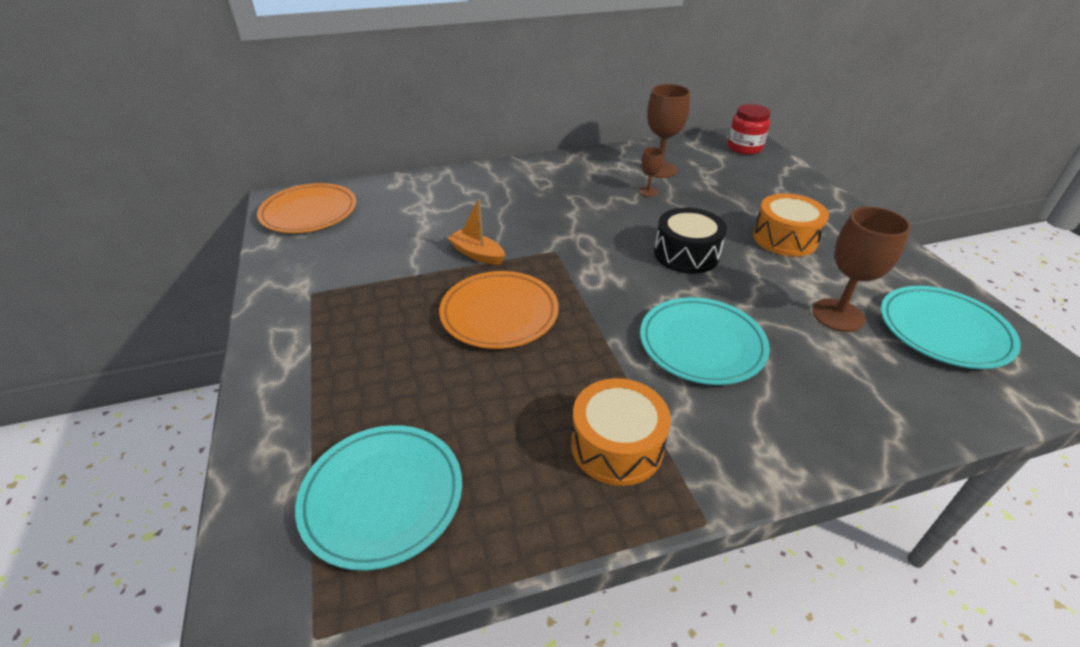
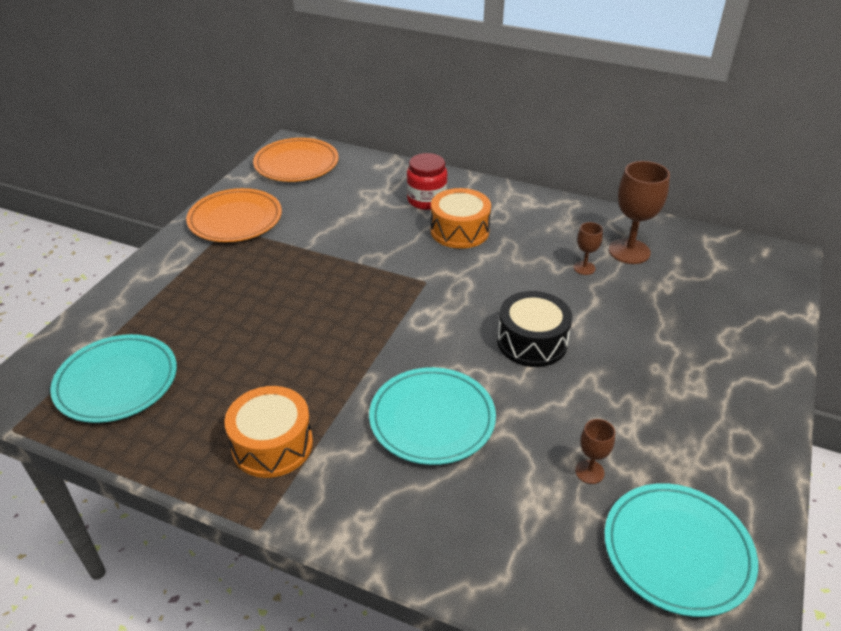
camera: 40 degrees right, 0 degrees up
(477, 254) = (365, 254): orange boat -> none
(499, 313) = (321, 308): orange plate -> orange plate (235, 219)
(744, 148) = (764, 269): red jar -> red jar (426, 200)
(785, 238) = (653, 379): orange drum -> orange drum (459, 231)
(838, 315) = (589, 472): brown goblet -> brown goblet, size x0.52

